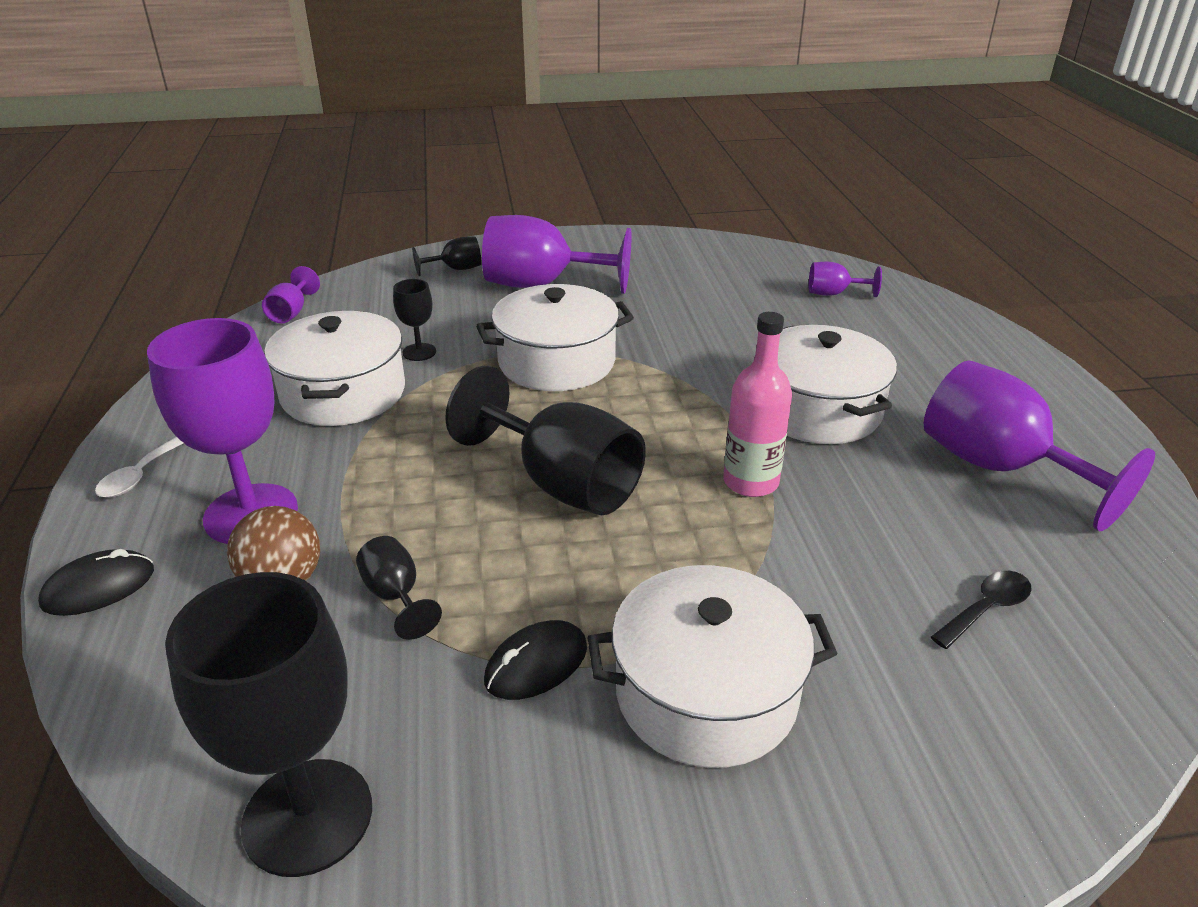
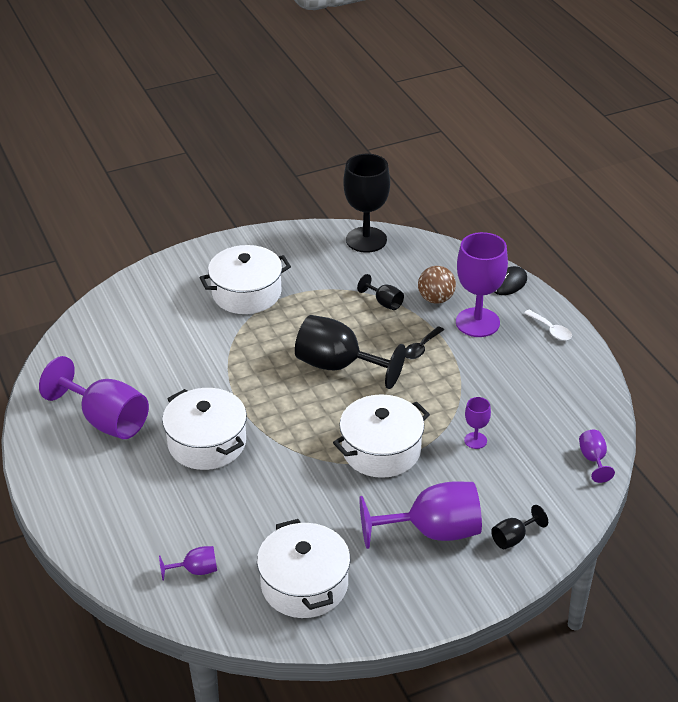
camera: 165 degrees right, 5 degrees up
(140, 475) = (551, 330): white spoon -> white spoon turned 135 degrees clockwise
(343, 393) = (495, 398): white pot -> white pot (304, 584)
(419, 352) = (475, 440): black goblet -> purple goblet
(536, 664) = (314, 290): black mouse -> none
(750, 482) = (241, 385): pink bottle -> none
(986, 608) = (132, 344): black spoon -> black spoon (421, 348)

